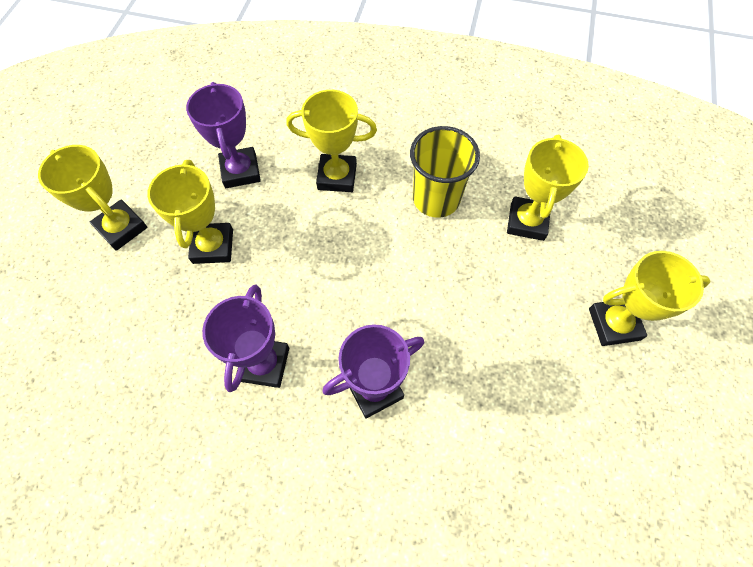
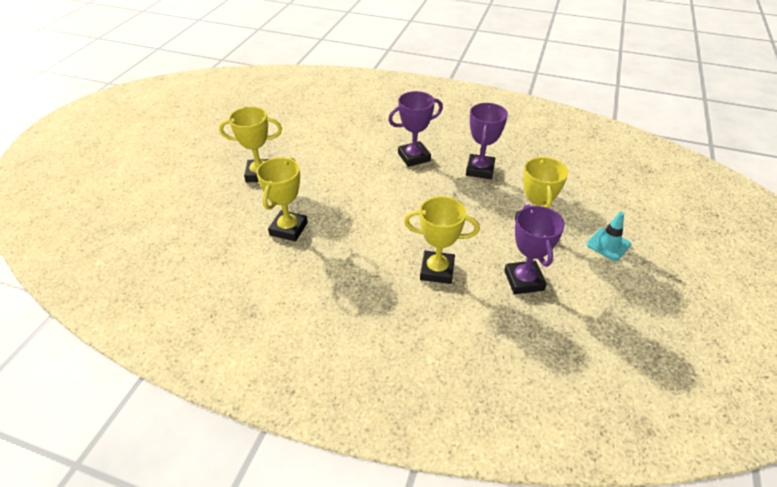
camera: 175 degrees left, 20 degrees down
(122, 228) = (608, 244): yellow trophy -> turquoise traffic cone
(436, 199) = (355, 248): yellow cup -> none

